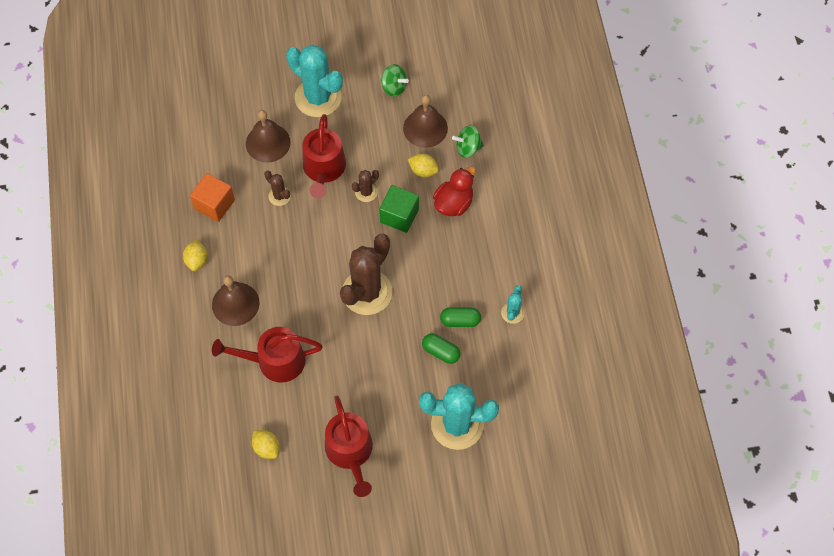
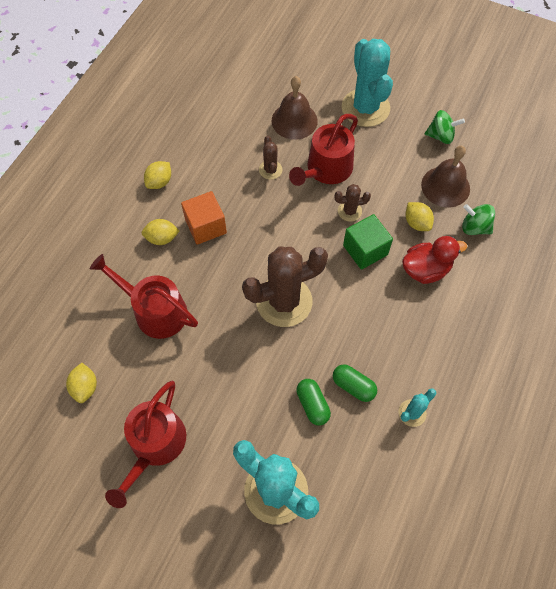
camera: 35 degrees right, 0 degrees up
(214, 204) = (210, 145): orange cube -> orange cube (206, 226)
(235, 304) = (162, 238): brown bell -> yellow lemon
(394, 87) = (440, 136): green spinning top -> green spinning top turned 60 degrees counterclockwise

